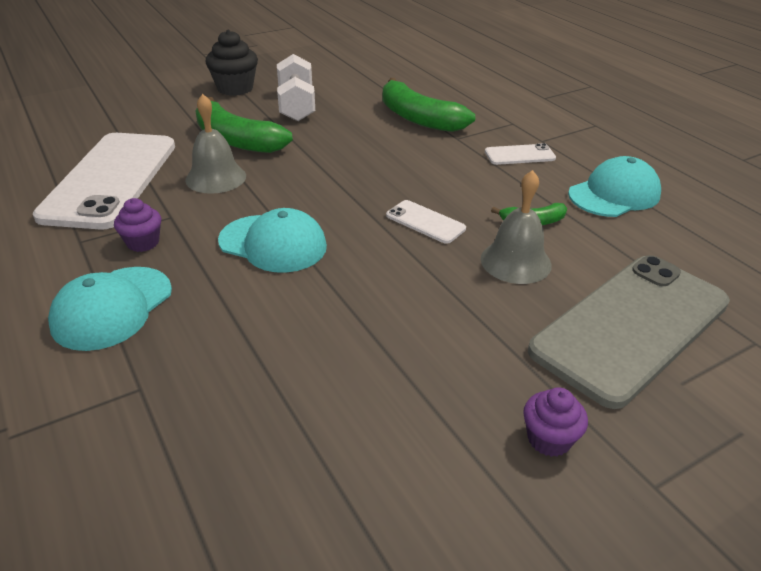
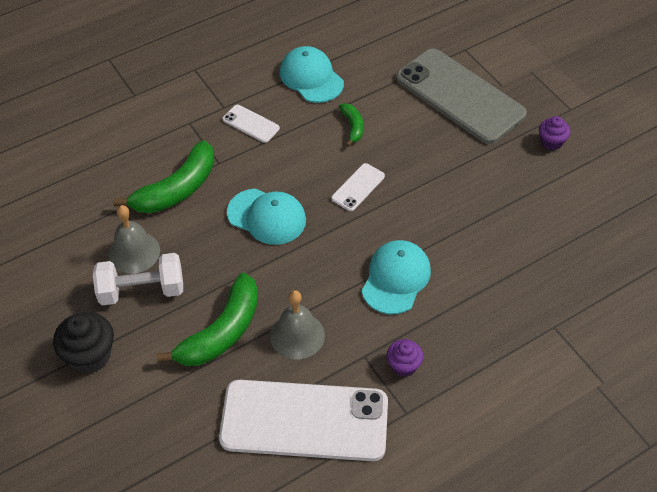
camera: 90 degrees left, 15 degrees up
(112, 308) = (484, 363): turquoise cap -> turquoise cap (267, 217)
(515, 261) = (402, 141): grey bell -> grey bell (134, 252)
(519, 155) = (251, 124): white phone -> white phone turned 45 degrees counterclockwise

